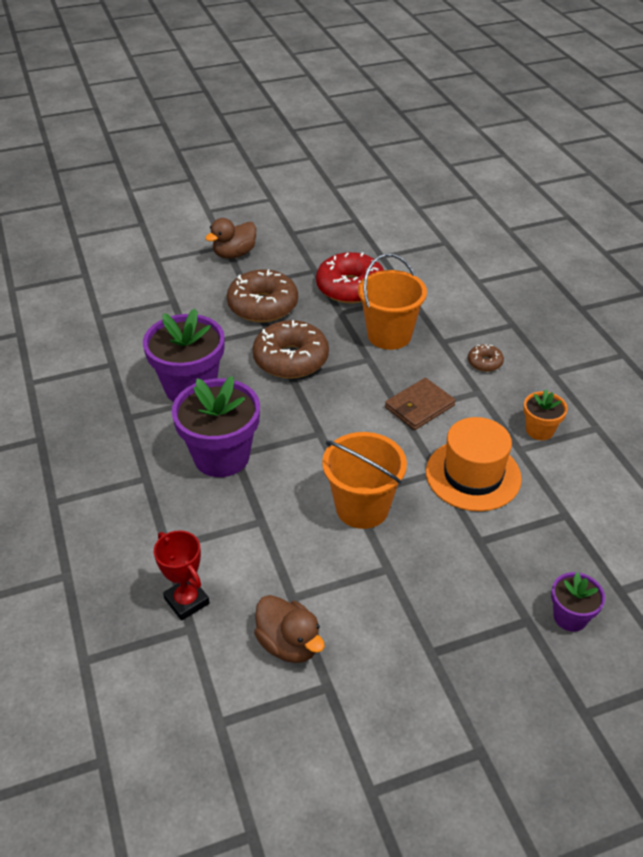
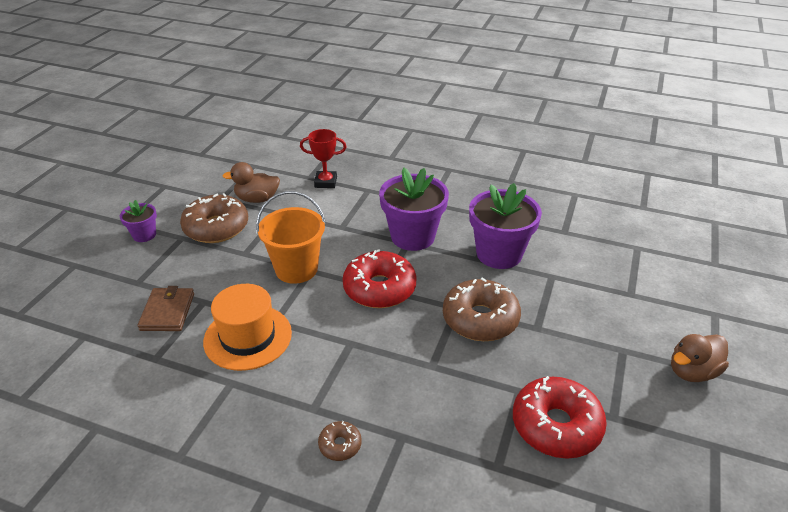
camera: 130 degrees right, 5 degrees down
(234, 254) = (692, 371): brown duck -> brown duck turned 120 degrees counterclockwise
(263, 306) = (576, 343): brown donut -> brown donut (216, 227)
(321, 434) = (379, 288): none -> red donut
(389, 335) = (450, 402): orange bucket -> none
(419, 406) = (343, 357): brown wallet -> brown wallet (167, 312)
(539, 430) = (228, 412): orange flower pot -> none
(570, 617) = (110, 300): purple flower pot -> purple flower pot (144, 235)

